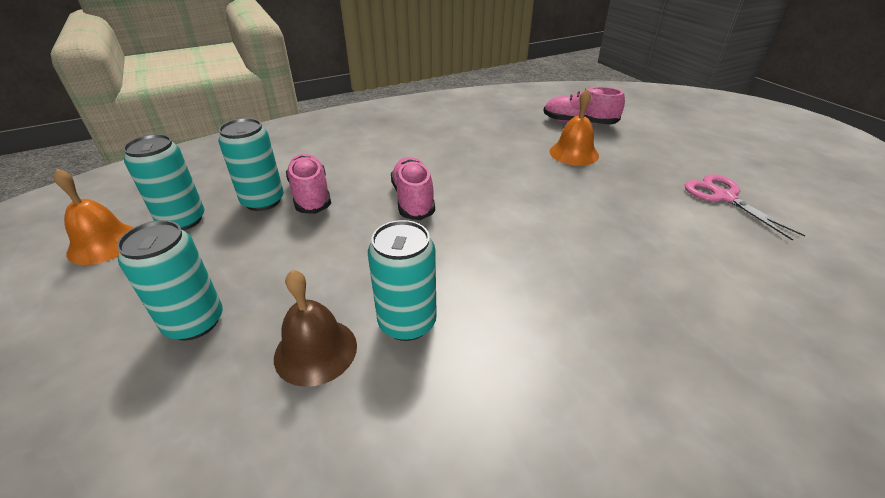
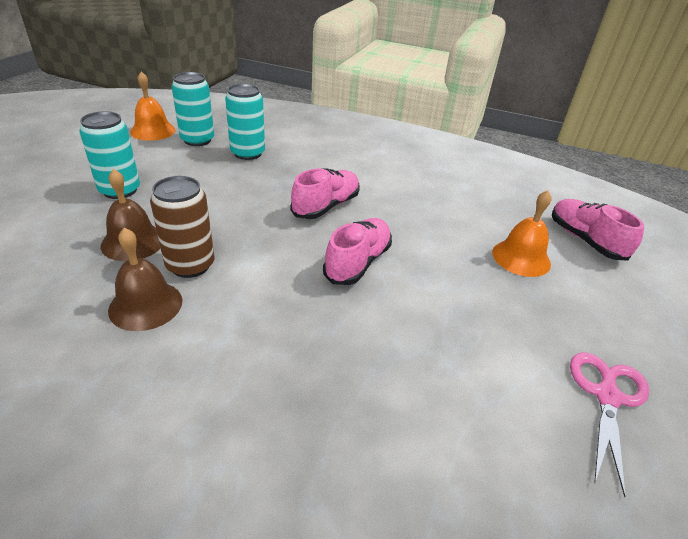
camera: 45 degrees right, 0 degrees up
(311, 195) = (276, 165): pink shoe -> pink shoe (358, 262)
(407, 322) = (190, 265): turquoise can -> brown can
(439, 384) = (145, 305): none -> brown bell

